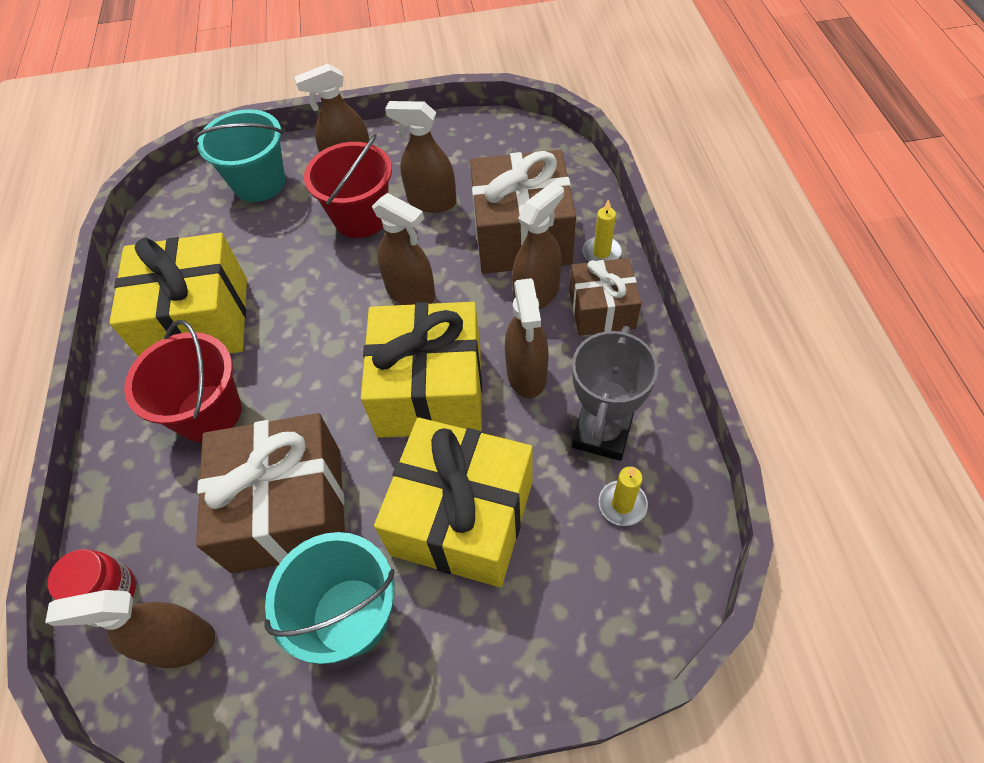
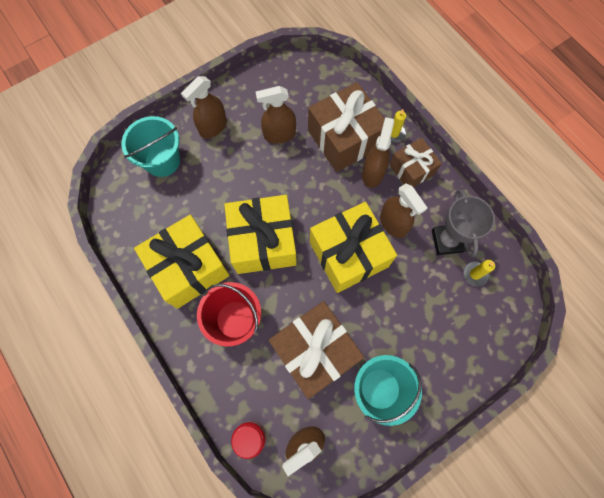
camera: 30 degrees left, 15 degrees up
(361, 218) = (243, 161): red bucket -> none
(411, 293) = (303, 200): brown spray bottle -> none
(462, 517) = (404, 315): yellow gift -> yellow gift (263, 242)

